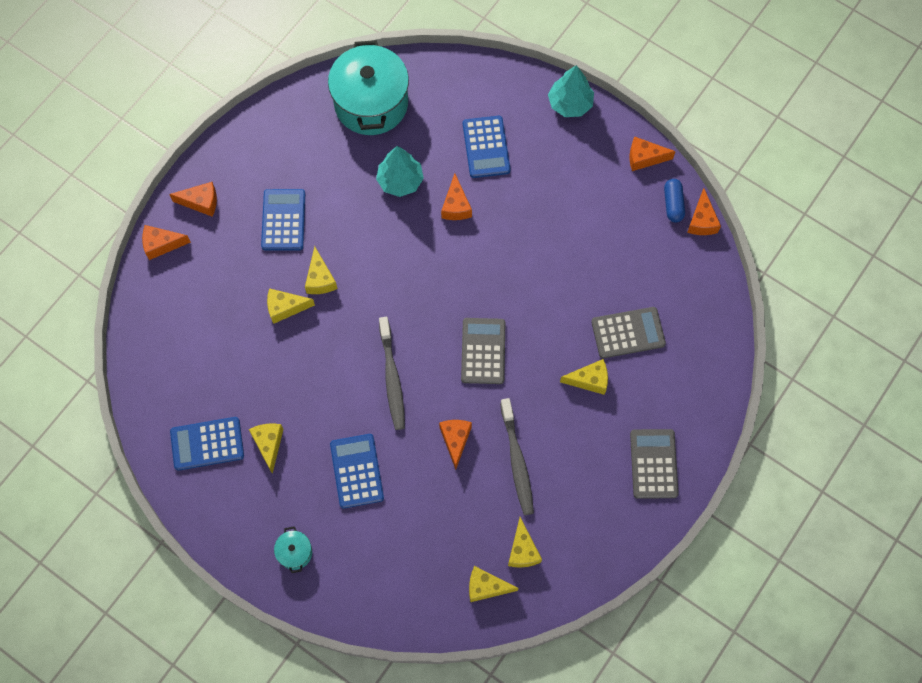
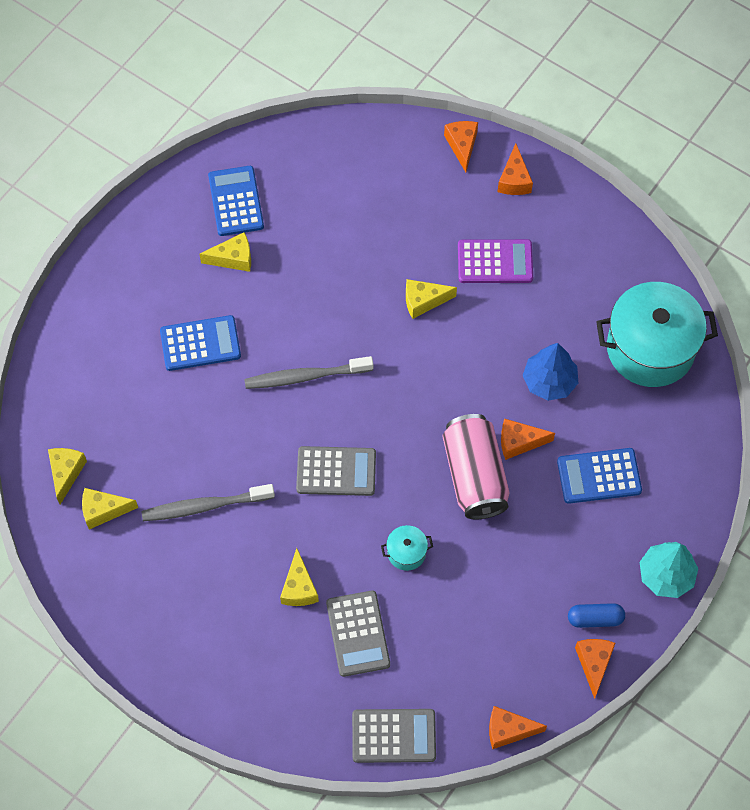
camera: 90 degrees right, 5 degrees down
(283, 220) = (495, 262): blue calculator -> purple calculator
(285, 308) = (388, 268): yellow cheese -> none
(295, 552) = (115, 287): turquoise pot -> turquoise pot (406, 552)
(400, 181) = (549, 381): turquoise tree -> blue tree
(455, 440) = (231, 442): orange cheese -> none
(486, 241) = (474, 475): none -> pink can
(653, 464) = (195, 656): grey calculator -> grey calculator (394, 736)
(673, 204) = (530, 696): blue capsule -> blue capsule (595, 619)

